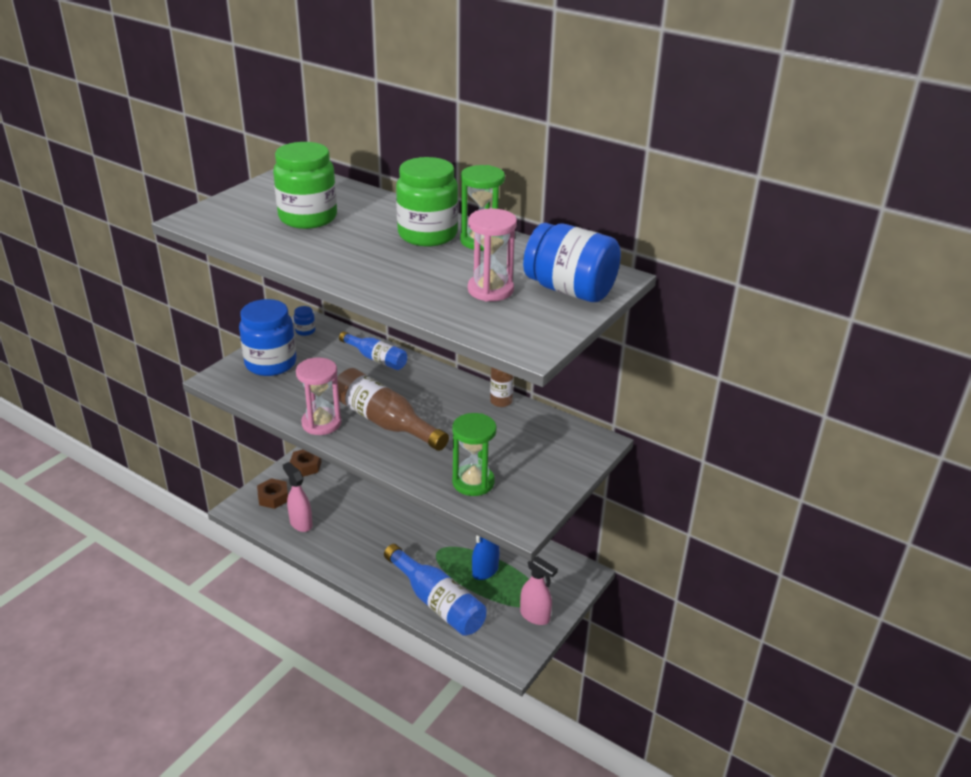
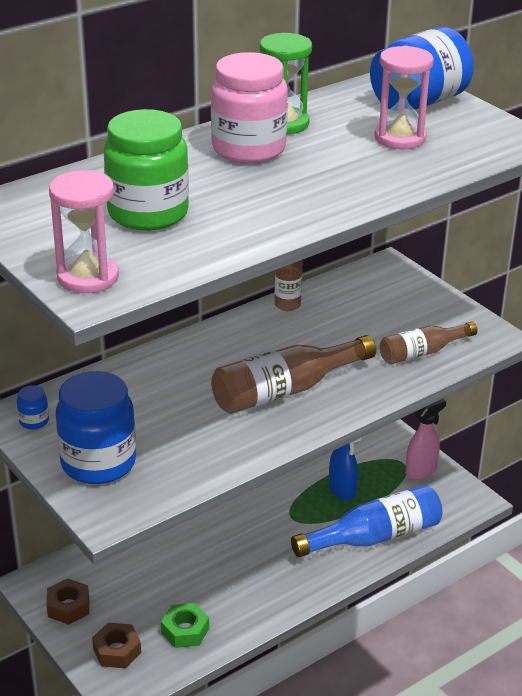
camera: 70 degrees left, 0 degrees up
(301, 523) = (185, 631): pink spray bottle -> green nut
(321, 423) = (263, 438): pink hourglass -> pink hourglass (88, 277)
(376, 358) = (144, 374): blue bottle -> none
(427, 235) = (248, 149): green jar -> pink jar
(473, 482) = (422, 352): green hourglass -> brown bottle

